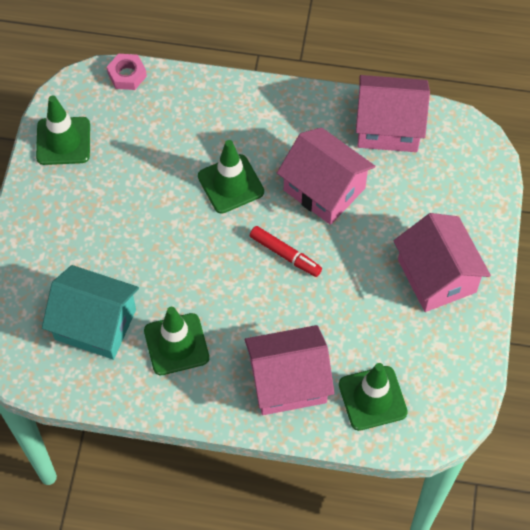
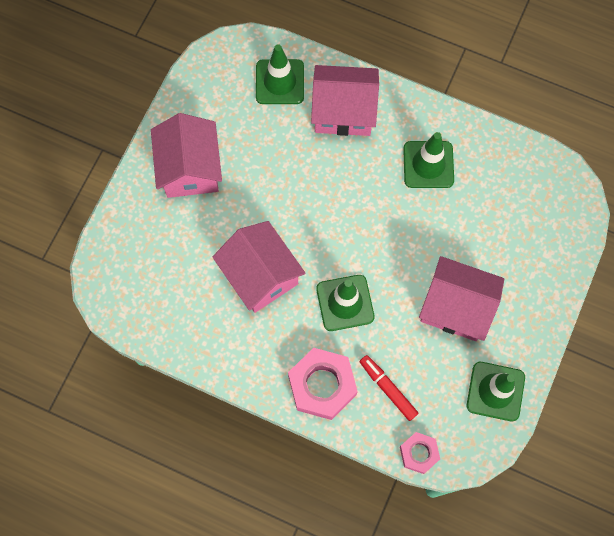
camera: 165 degrees left, 10 degrees up
(95, 324) = (494, 199): turquoise house -> none
(232, 108) = (322, 385): none -> pink nut
(285, 254) = (314, 221): red marker -> red marker (388, 389)
(388, 127) = (179, 324): pink house -> pink house (456, 307)

